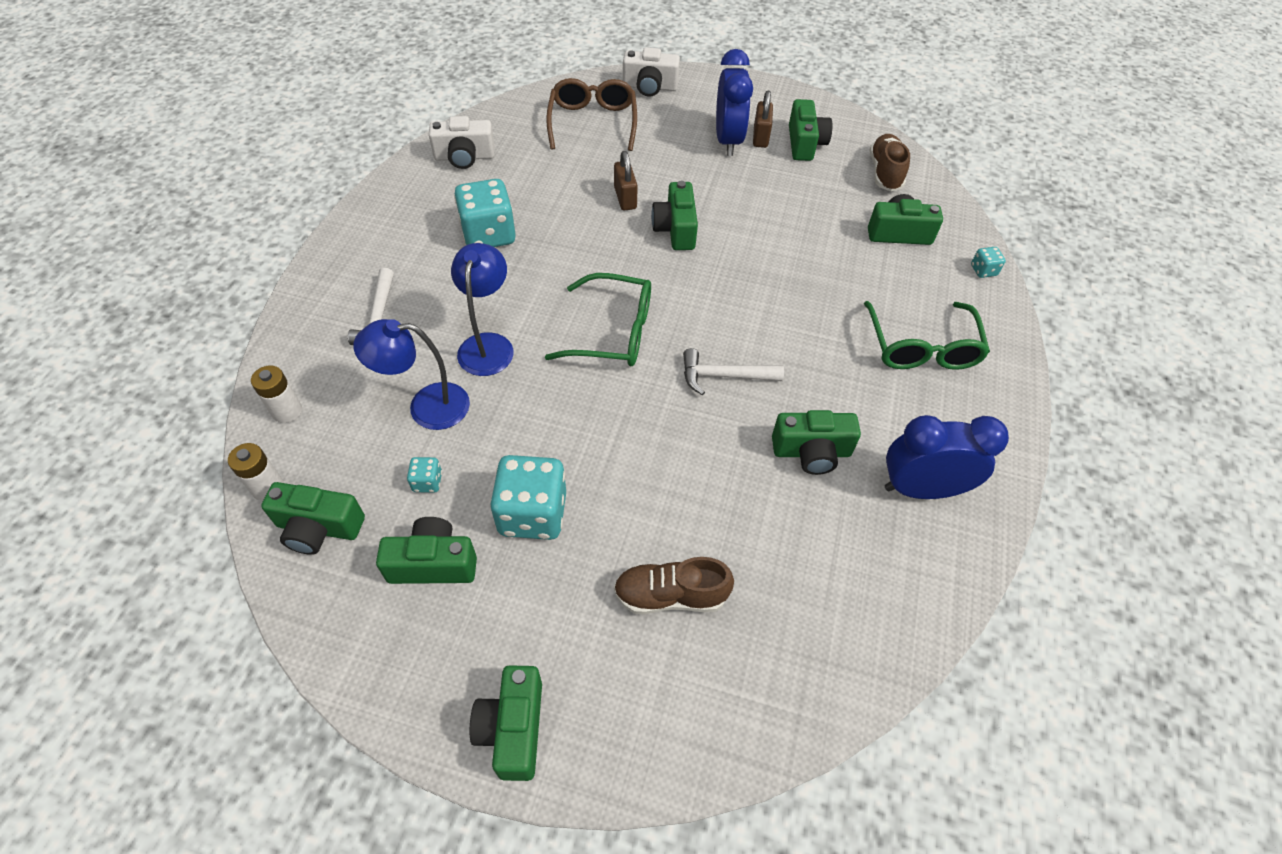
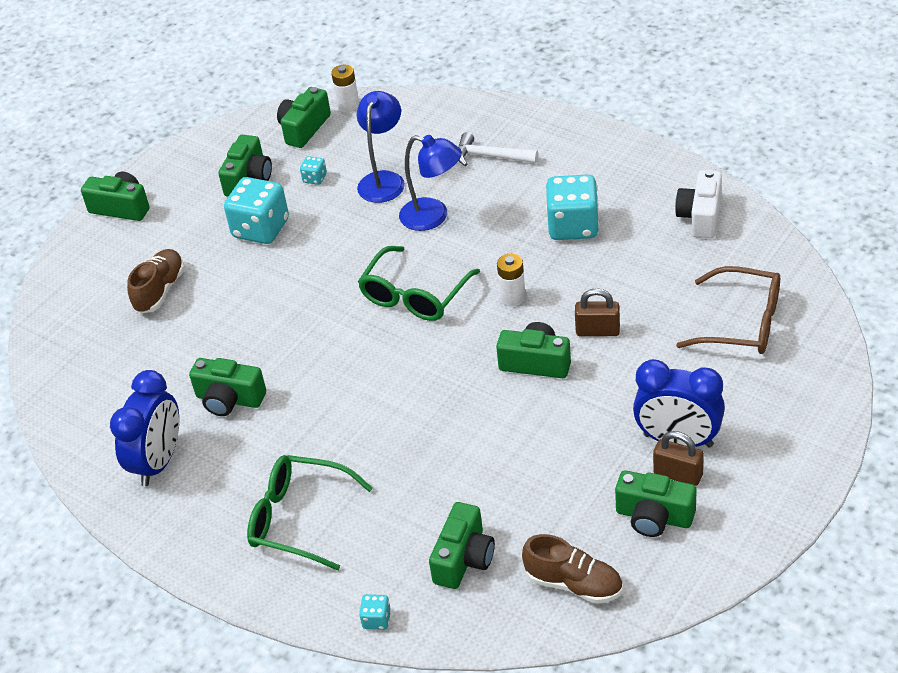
camera: 115 degrees right, 10 degrees down
(287, 411) = (412, 111): white battery -> white battery (513, 297)
(650, 87) = (808, 386): white camera -> none
(724, 376) = (333, 360): white hammer -> none
(811, 452) = (229, 399): green camera -> green camera turned 90 degrees counterclockwise

